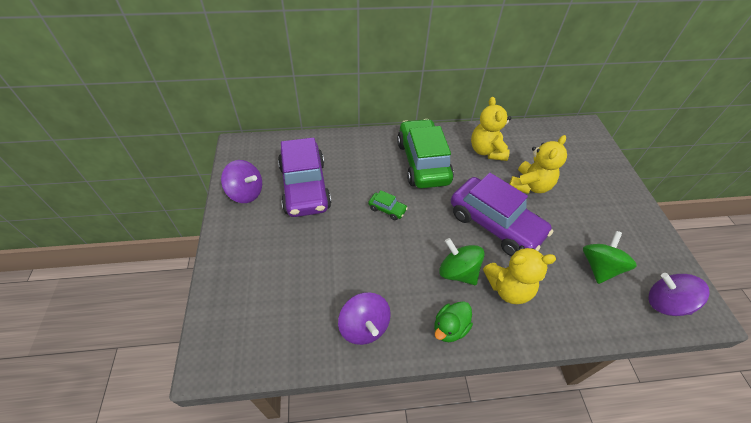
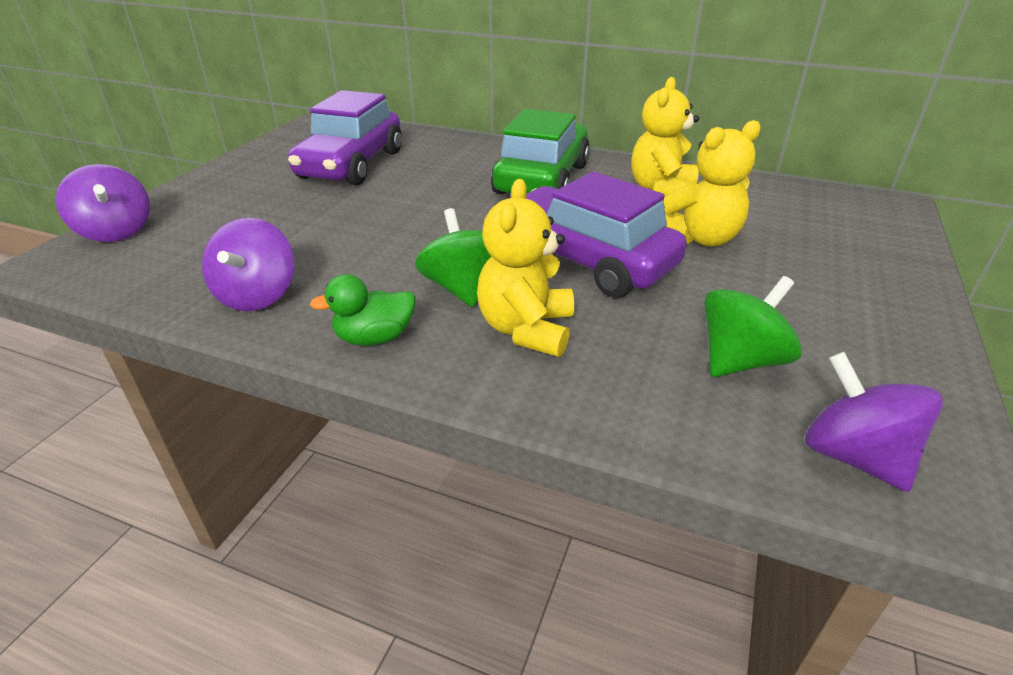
camera: 30 degrees right, 15 degrees down
(246, 193) = (278, 154): purple spinning top -> purple spinning top (116, 231)
(387, 209) = (434, 206): green car -> none
(495, 224) = (586, 260): purple car -> purple car turned 150 degrees clockwise
(508, 288) = (526, 329): yellow teddy bear -> yellow teddy bear turned 75 degrees clockwise

